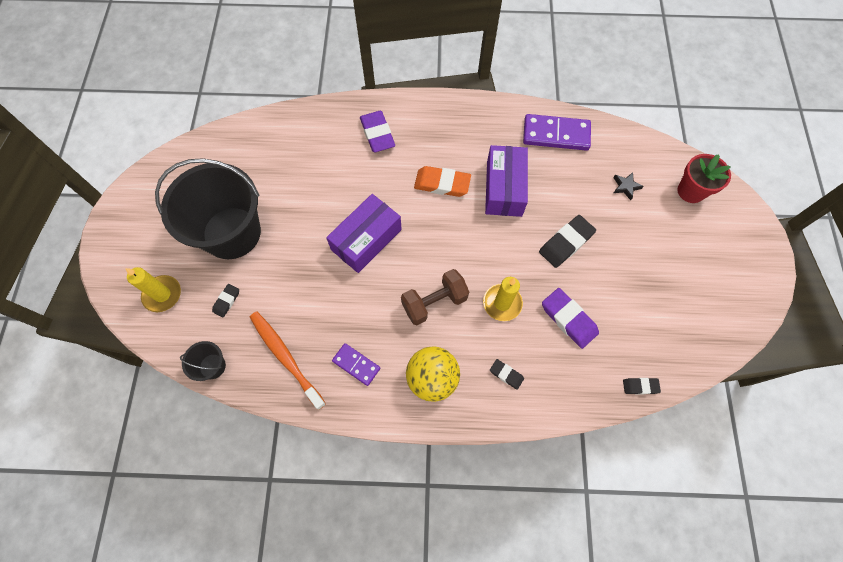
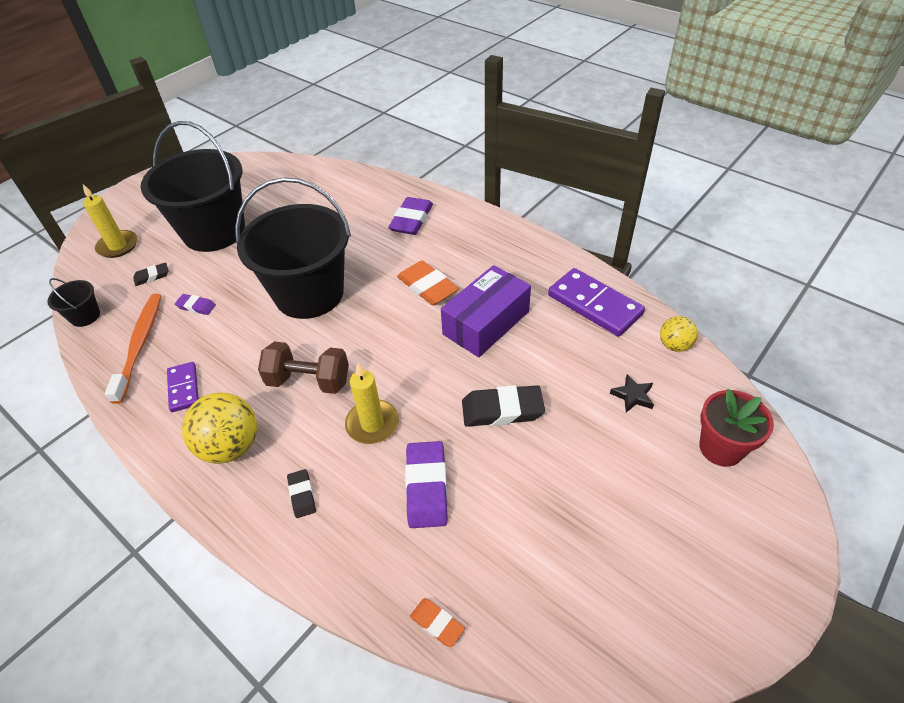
camera: 40 degrees right, 20 degrees down
(293, 302) = (196, 306): none -> purple eraser
(366, 239) = (309, 294): purple box -> black bucket
(621, 137) = (674, 345): none -> yellow ball
(640, 386) = (437, 623): black eraser -> orange eraser

